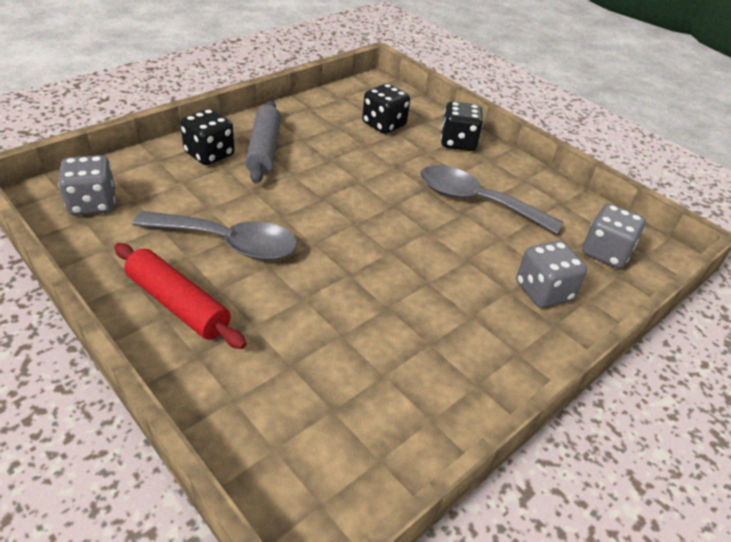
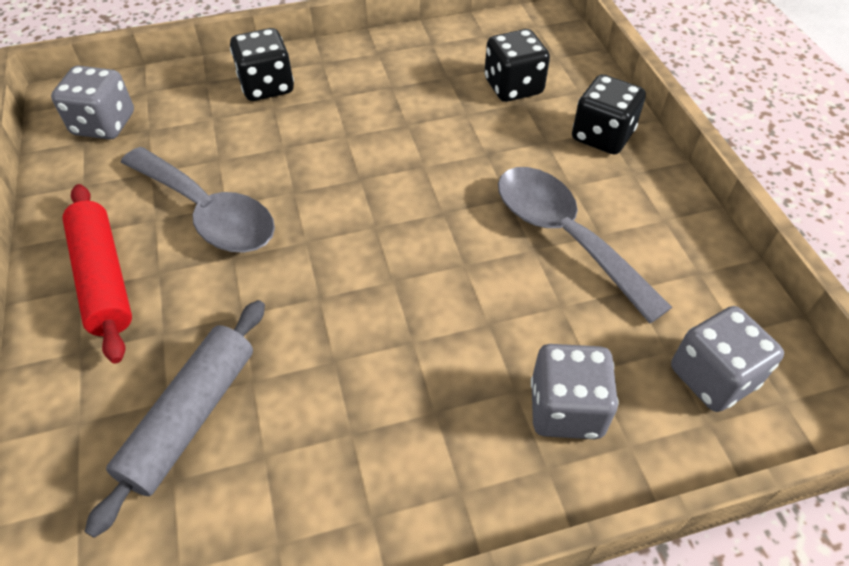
camera: 30 degrees right, 10 degrees up
(264, 150) = (334, 93): grey rolling pin -> grey rolling pin (191, 417)

